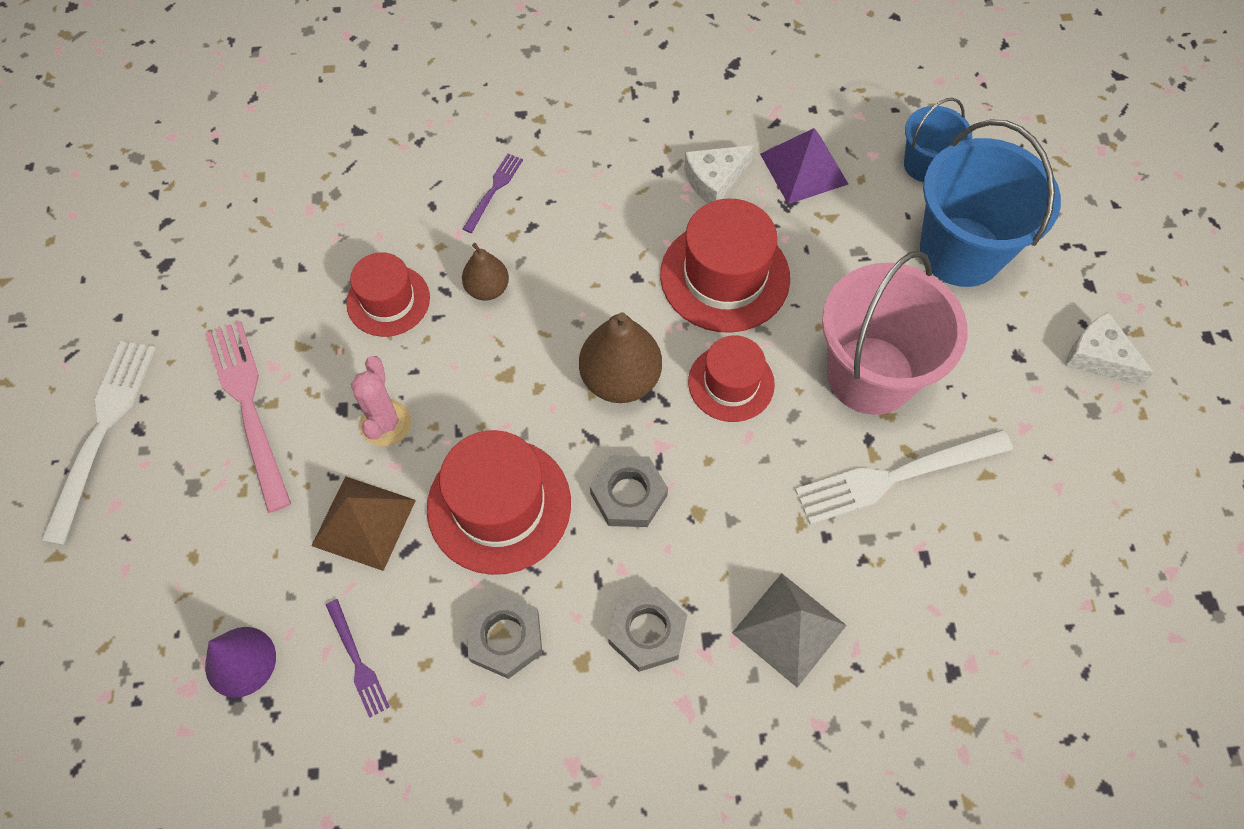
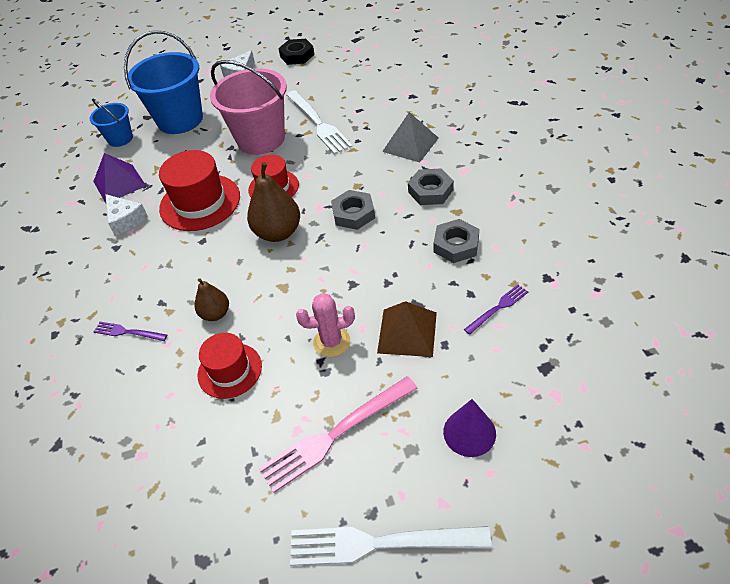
camera: 95 degrees left, 15 degrees down
(240, 661) = (525, 370): purple cone -> purple cone (469, 432)
(499, 505) = (375, 268): red hat -> none
(1155, 468) = (297, 55): none -> black nut

